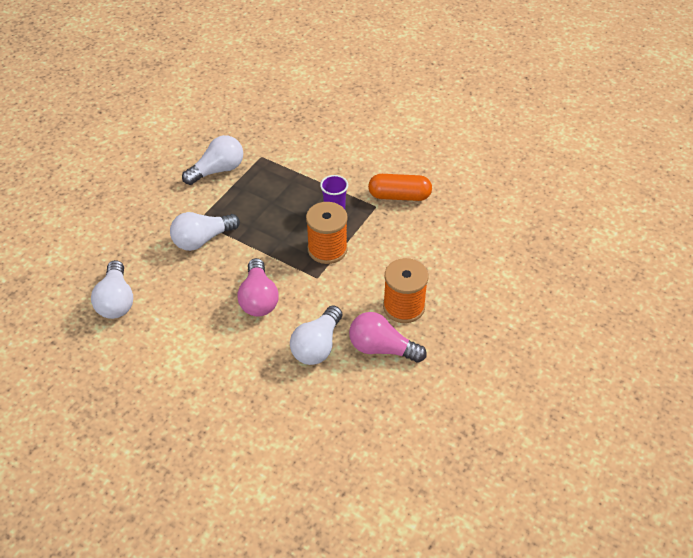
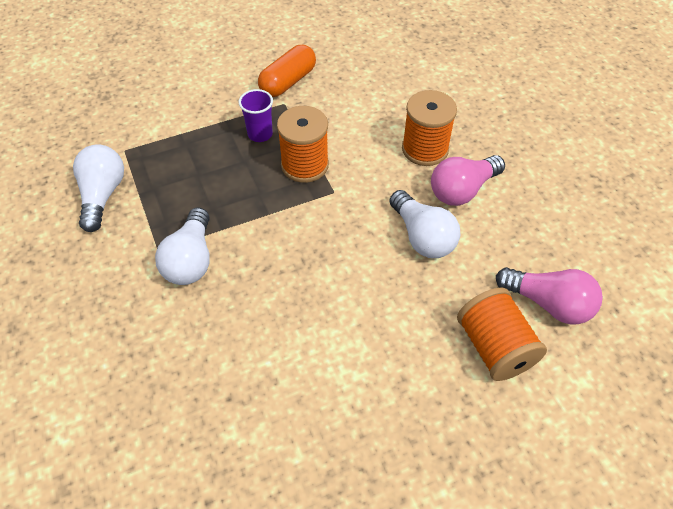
camera: 55 degrees left, 5 degrees up
(116, 301) = (203, 392): white light bulb -> none
(253, 431) = (494, 347): none -> orange spool
(258, 299) = (321, 252): pink light bulb -> pink light bulb (548, 303)

